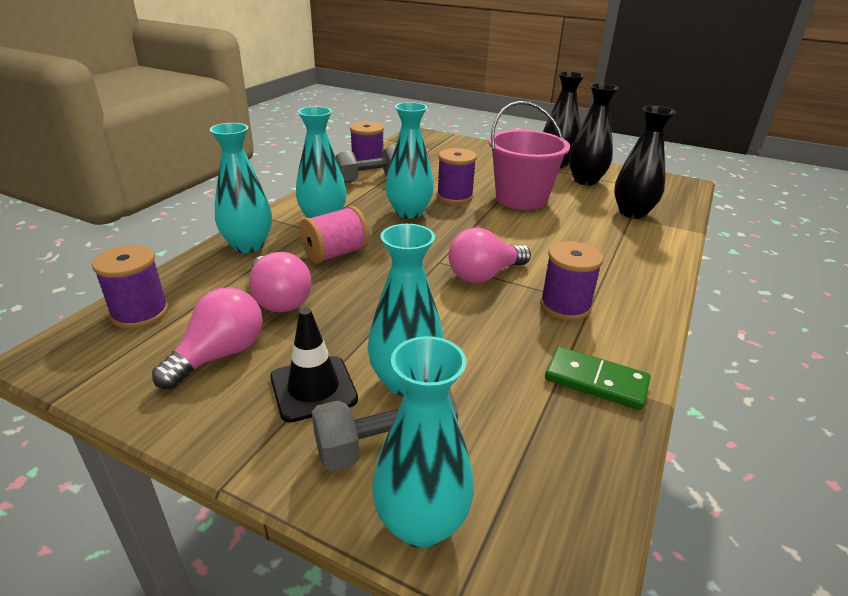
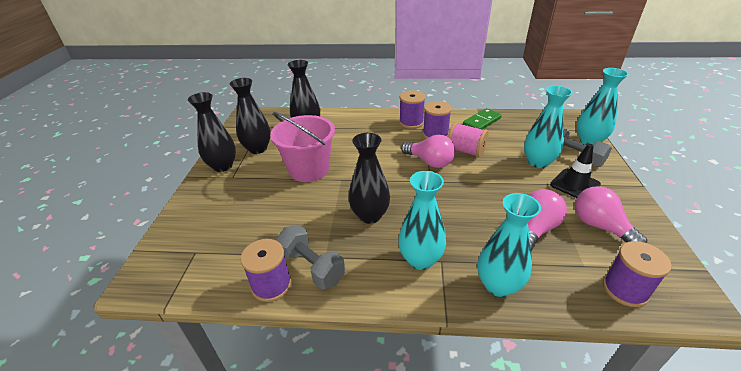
camera: 110 degrees left, 5 degrees up
(220, 355) = (600, 226): pink light bulb -> pink light bulb turned 45 degrees clockwise
(335, 254) = (463, 228): pink spool -> pink spool (465, 151)
(409, 212) = (370, 215): turquoise vase -> black vase
(454, 196) = (323, 201): purple spool -> purple spool (411, 122)
(596, 381) = (482, 121): green domino -> green domino turned 45 degrees clockwise

